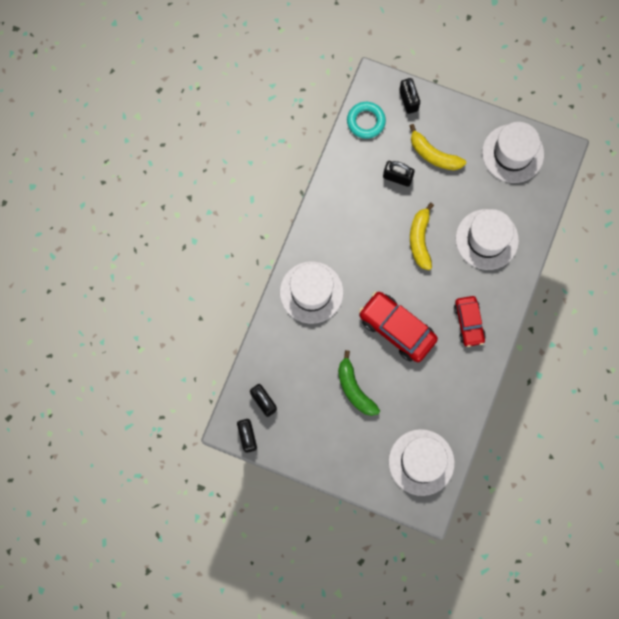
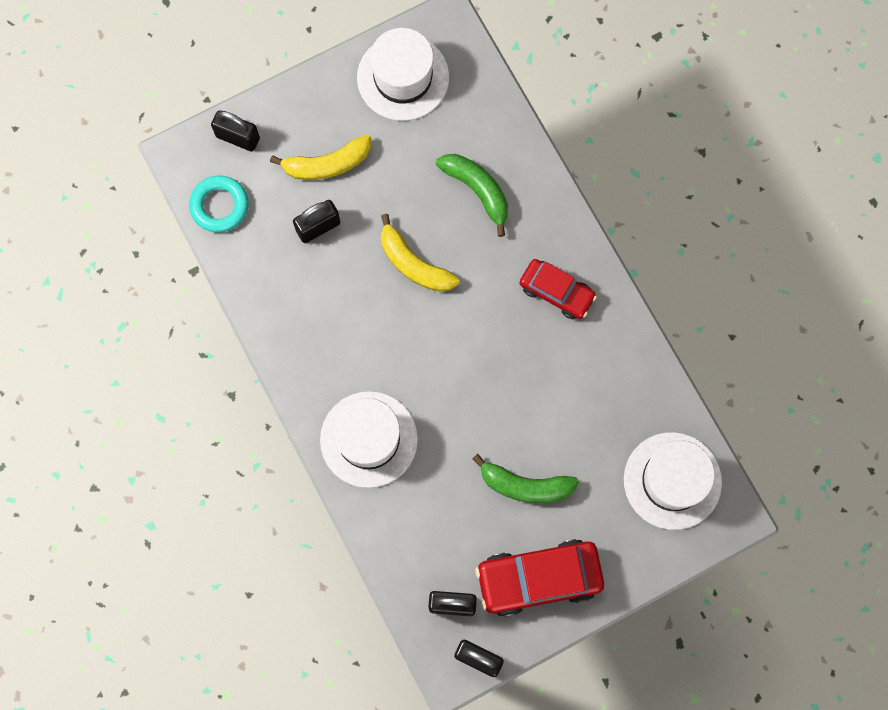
camera: 50 degrees left, 0 degrees up
(397, 329) = (495, 378): red car -> red car (539, 579)
(487, 239) = (477, 190): white hat -> green banana

